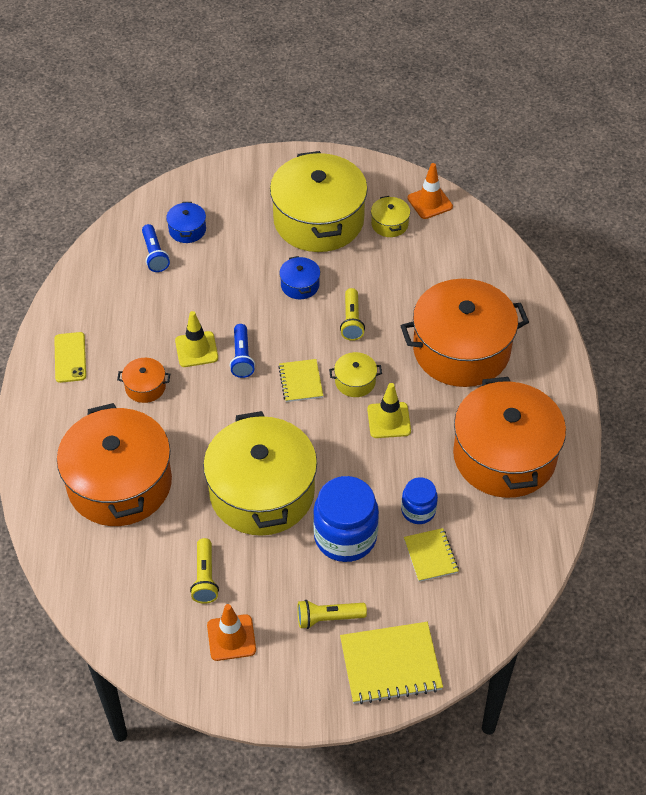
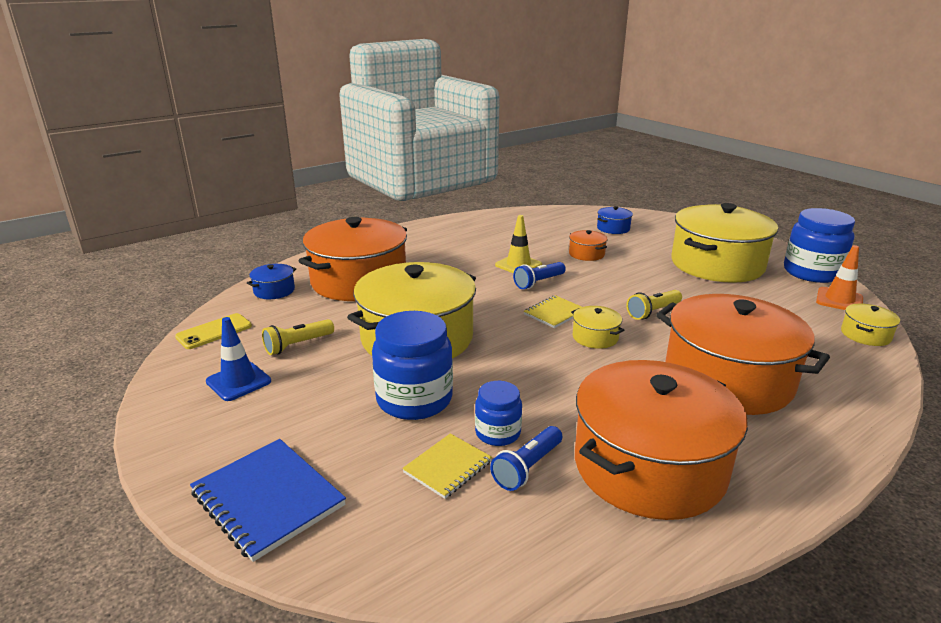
camera: 55 degrees right, 25 degrees down
(70, 357) = (447, 232): yellow phone -> yellow phone (214, 331)
(145, 387) = (458, 260): orange pot -> orange pot (586, 254)
(155, 255) = (573, 226): blue flashlight -> blue flashlight (527, 468)
(231, 638) = (238, 381): orange traffic cone -> blue traffic cone
(300, 285) = (645, 279): blue pot -> blue pot (274, 291)
(328, 618) = (302, 428): yellow flashlight -> none
(382, 178) = (811, 273): none -> blue jar
(389, 224) = (778, 292): yellow pot -> yellow pot (865, 335)
(389, 420) = (581, 371): yellow traffic cone -> none
(390, 664) = (268, 499): yellow notebook -> blue notebook

